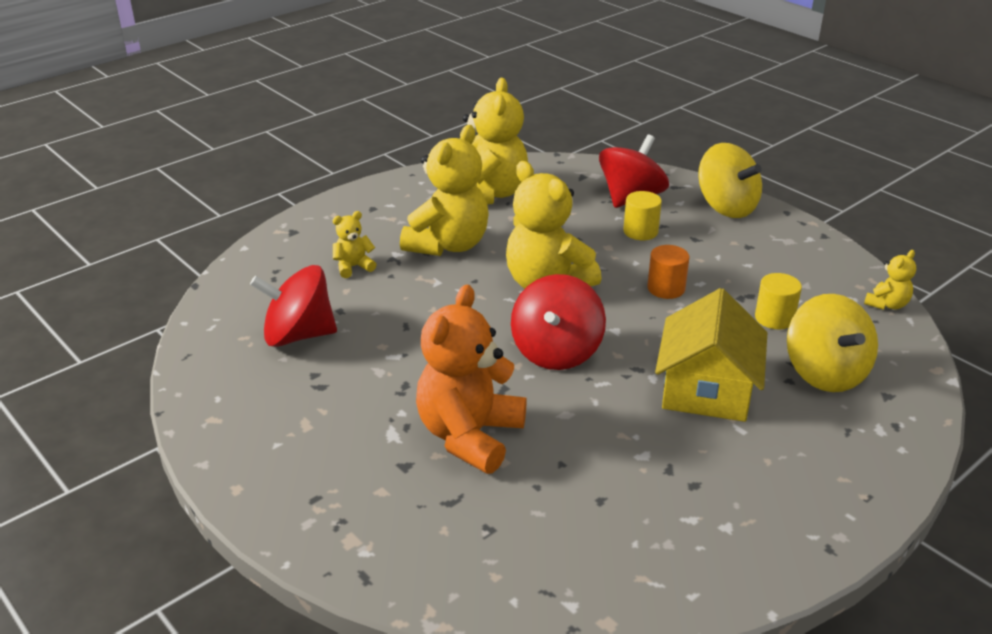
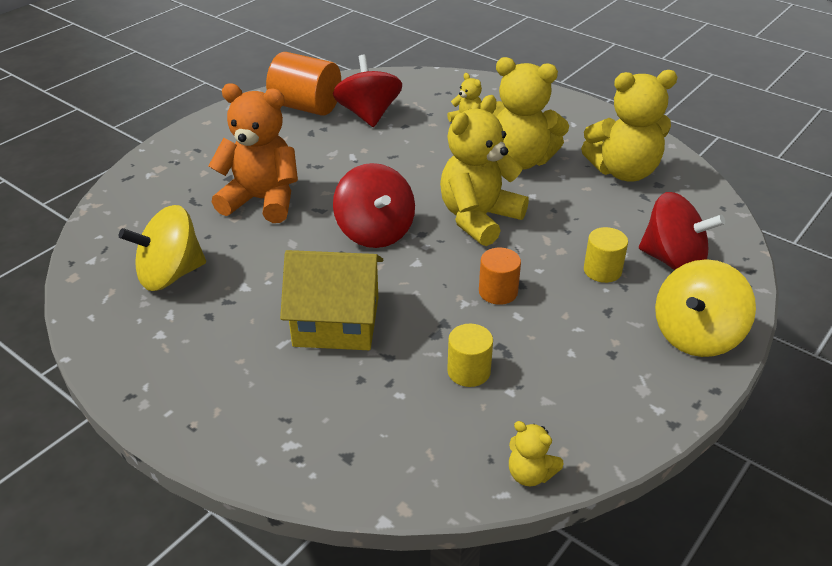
camera: 80 degrees right, 5 degrees up
(247, 386) = (306, 107): none -> orange cylinder
(556, 352) = (375, 232): red spinning top -> red spinning top turned 120 degrees counterclockwise
(825, 373) = (378, 407): yellow spinning top -> yellow spinning top (170, 275)

